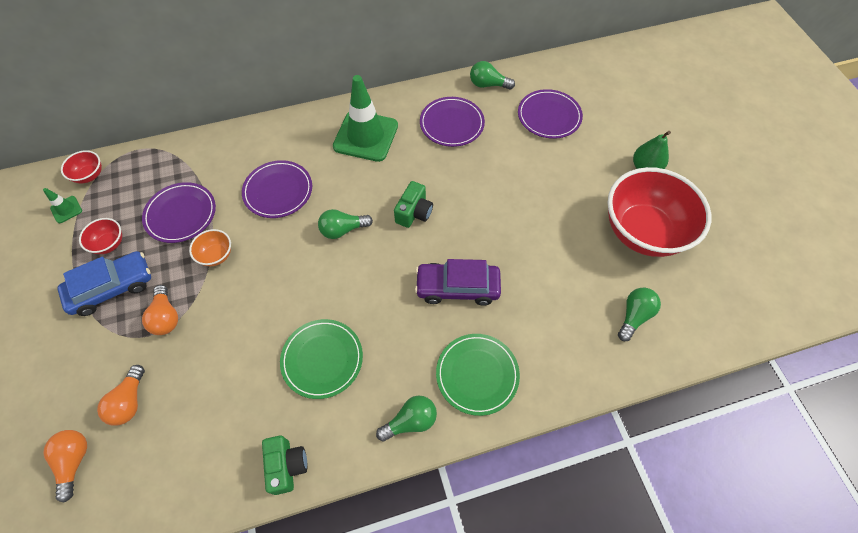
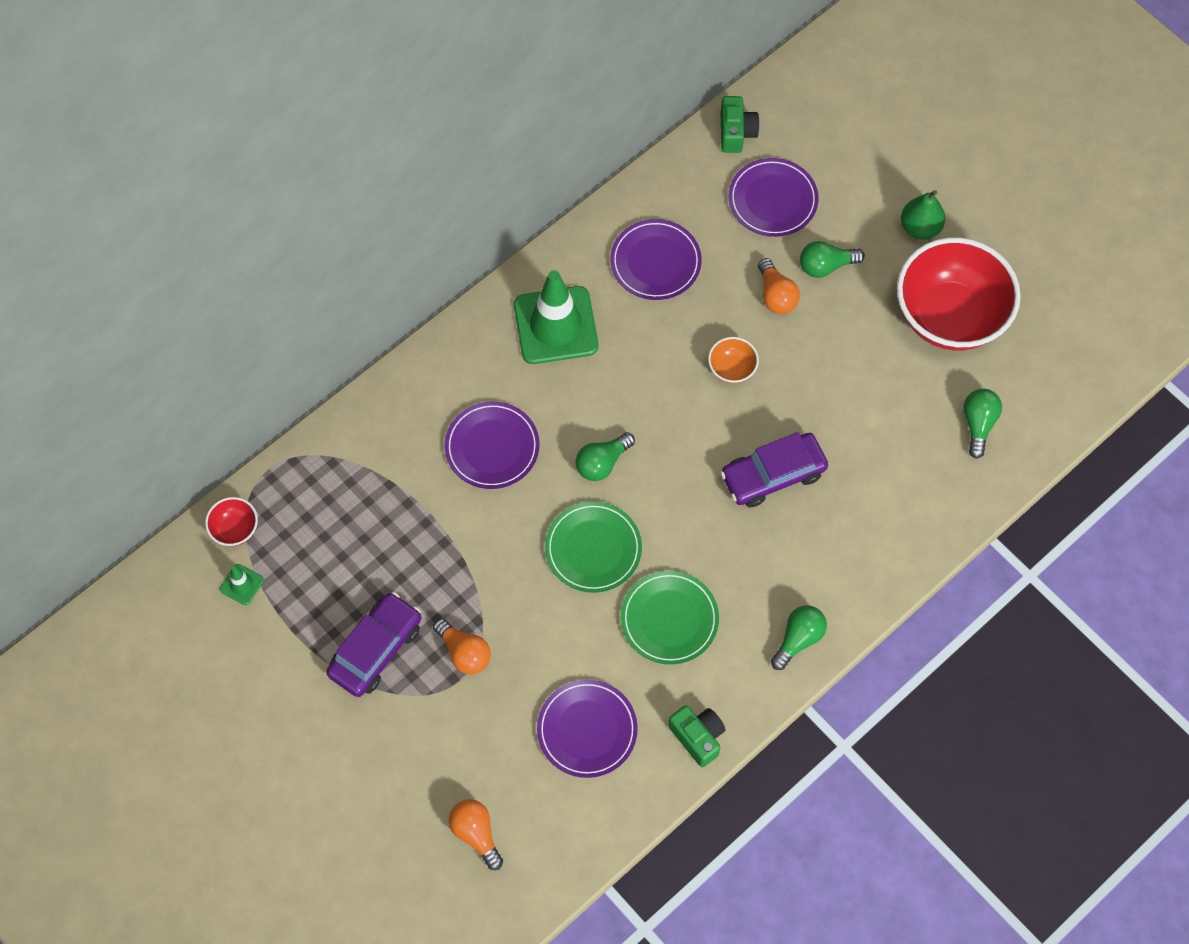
camera: 25 degrees left, 5 degrees up
(109, 244) = (331, 601): red bowl -> none
(112, 288) = (376, 649): blue car -> purple car
(129, 401) = (490, 754): orange light bulb -> orange light bulb (776, 295)
(181, 214) = (391, 528): purple plate -> purple plate (587, 730)
(216, 255) = (472, 558): orange bowl -> orange bowl (732, 369)
(414, 212) = (674, 404): green camera -> green camera (736, 132)
(477, 374) = (842, 561): green plate -> green plate (593, 549)
(488, 84) = (672, 182): green light bulb -> green light bulb (826, 266)

